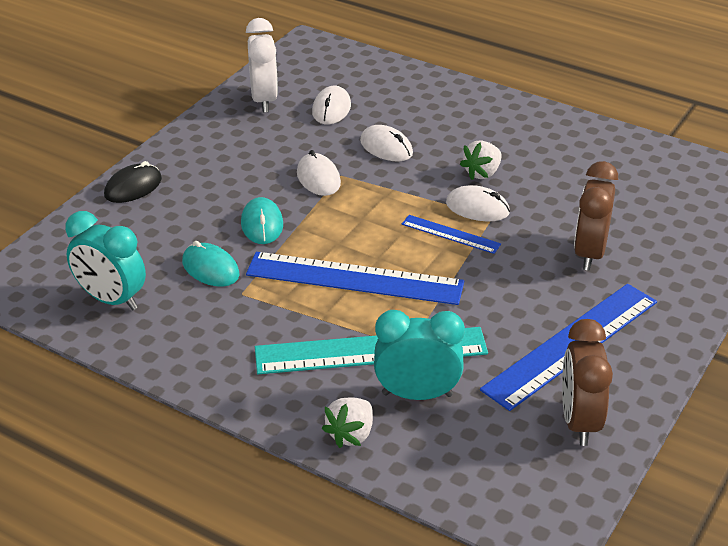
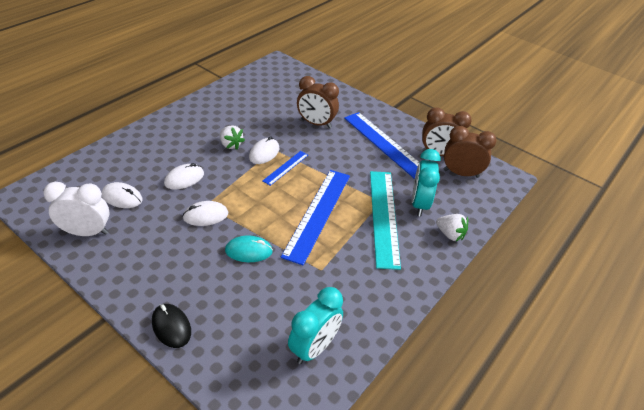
camera: 85 degrees left, 5 degrees up
(210, 269) = (291, 284): turquoise mouse -> none
(530, 454) = (461, 173): none -> brown clock

